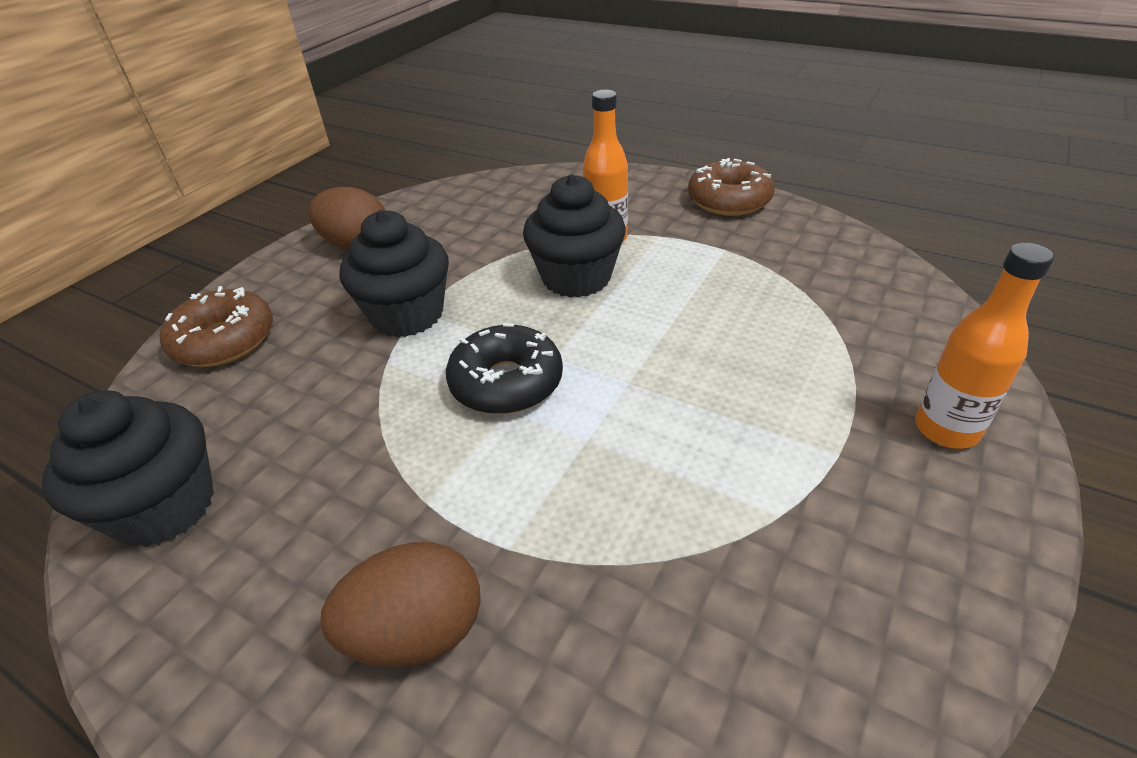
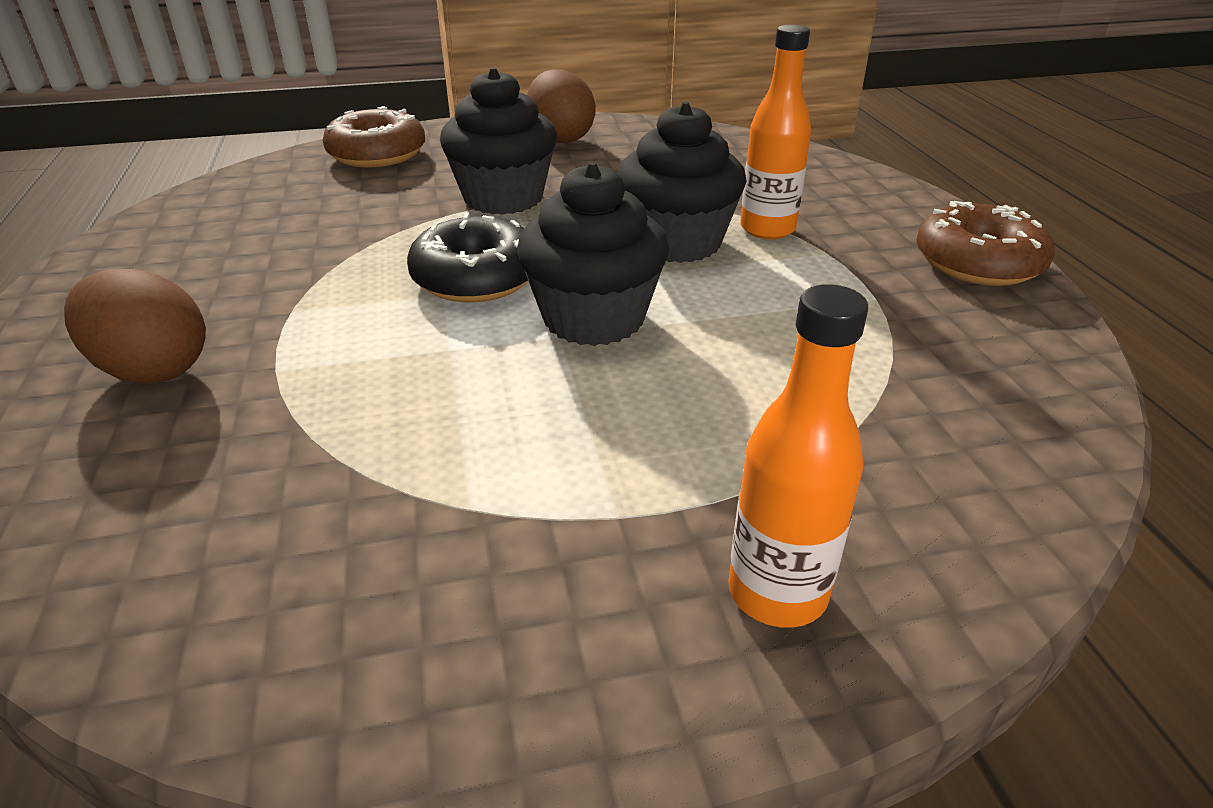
camera: 45 degrees right, 5 degrees down
(164, 507) = (192, 221): black cupcake -> black cupcake (593, 318)

